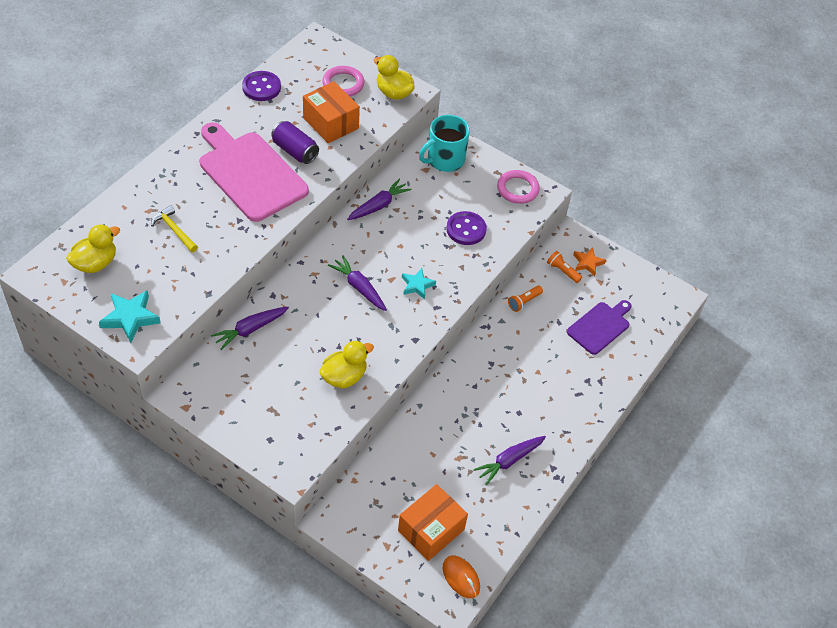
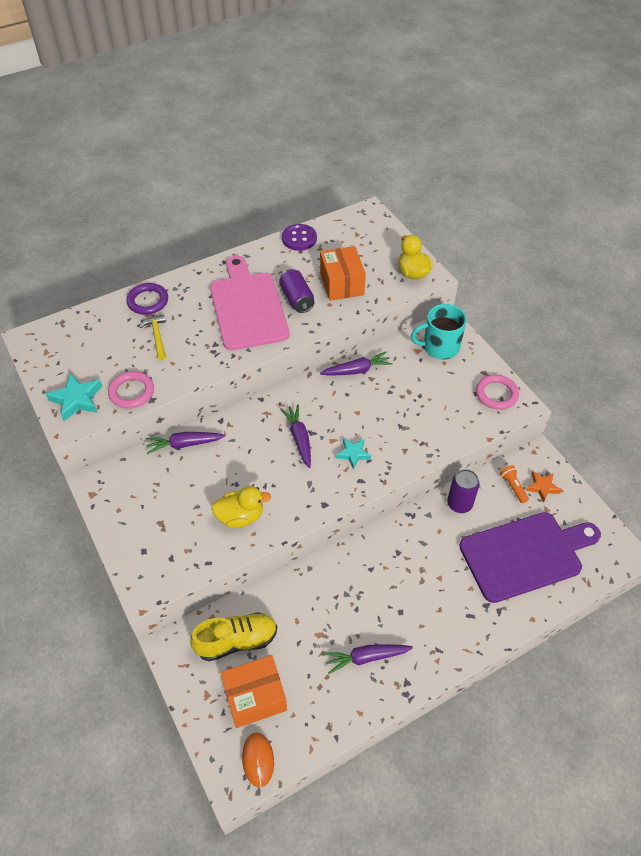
camera: 30 degrees right, 0 degrees up
(95, 263) = (79, 345): yellow duck -> none
(141, 197) = (148, 301): none -> purple ring
(343, 84) = (371, 254): pink ring -> pink ring (131, 392)
(388, 491) = (236, 641): none -> yellow shoe
(466, 229) = (427, 416): purple button -> none
(524, 302) = (459, 504): orange flashlight -> purple can
(600, 326) = (525, 555): purple cutting board -> purple cutting board, size x1.77

